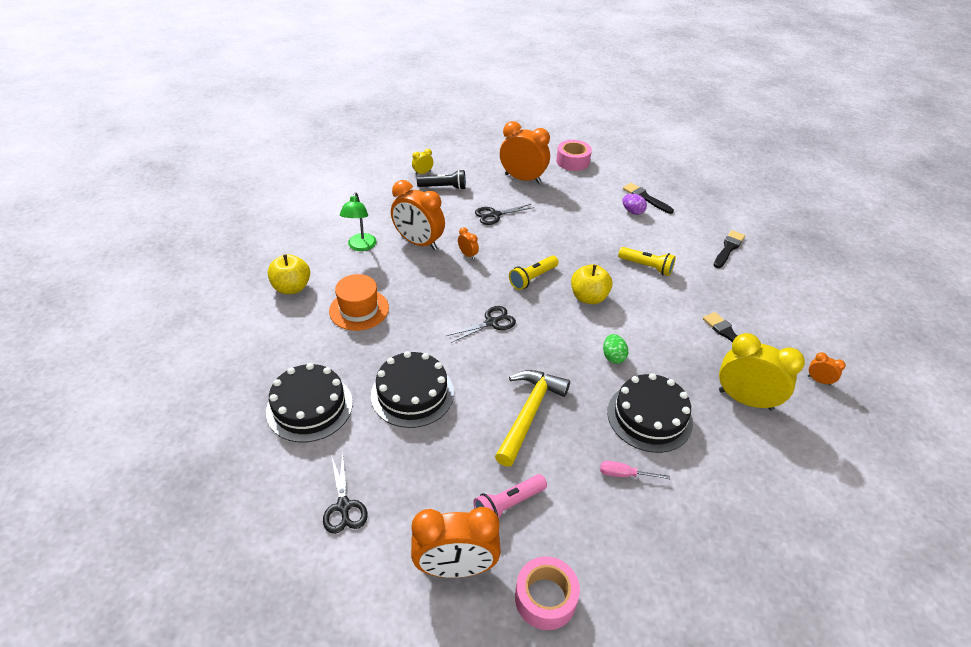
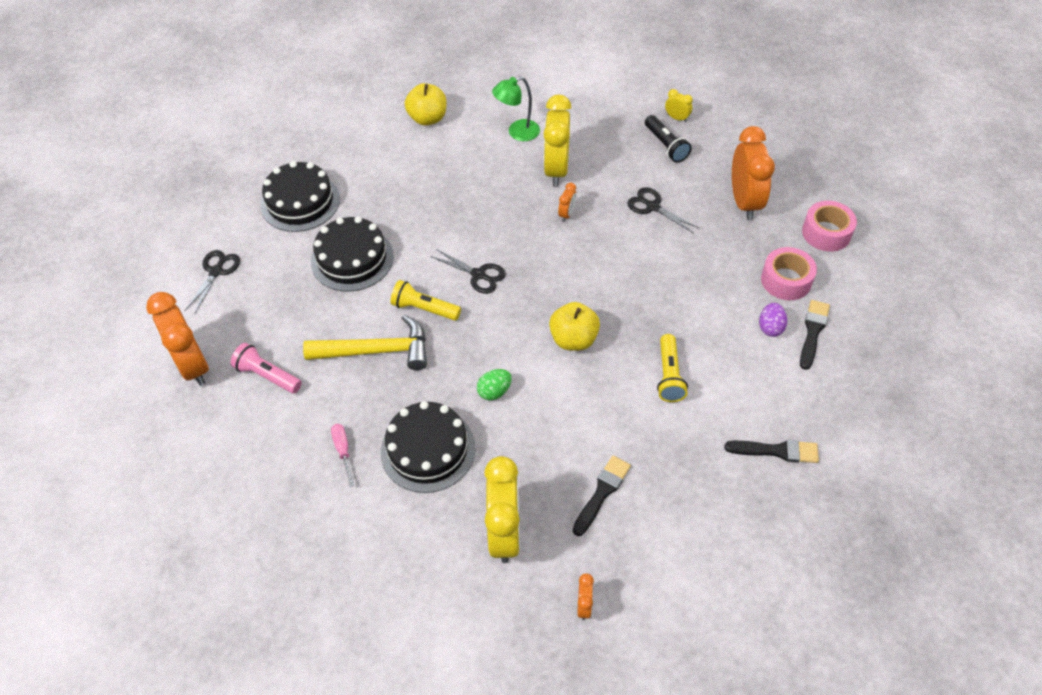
camera: 65 degrees right, 10 degrees up
(343, 506) = (216, 271): black scissors -> black scissors turned 150 degrees clockwise
(359, 309) = (431, 174): orange hat -> none
(418, 243) = (556, 169): orange clock -> yellow clock
(532, 278) = (569, 280): yellow flashlight -> yellow flashlight (424, 309)
(545, 598) = (190, 435): pink tape -> pink tape (786, 280)

